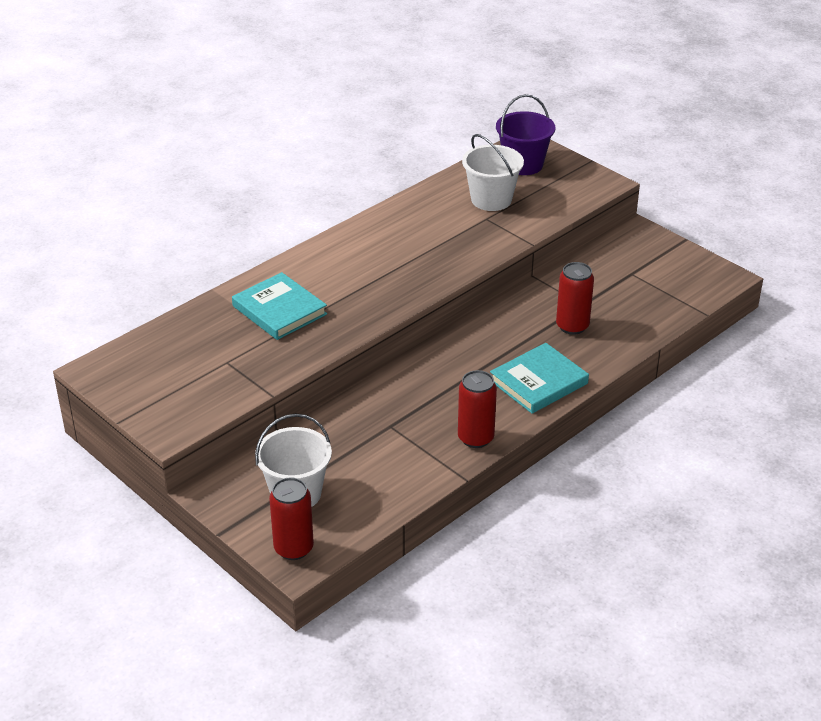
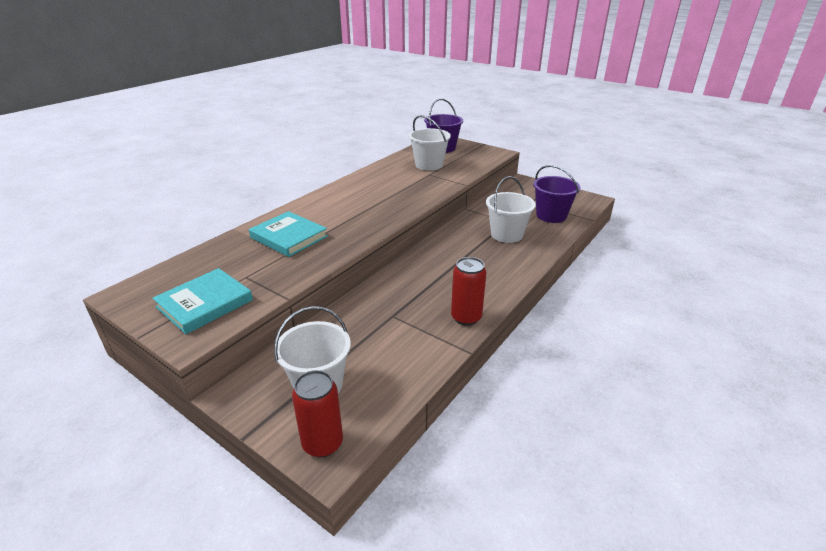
camera: 10 degrees left, 5 degrees down
(538, 382) = (498, 272): turquoise book -> turquoise book (205, 303)
(572, 326) = (506, 234): red can -> white bucket
(650, 301) = (551, 215): none -> purple bucket

